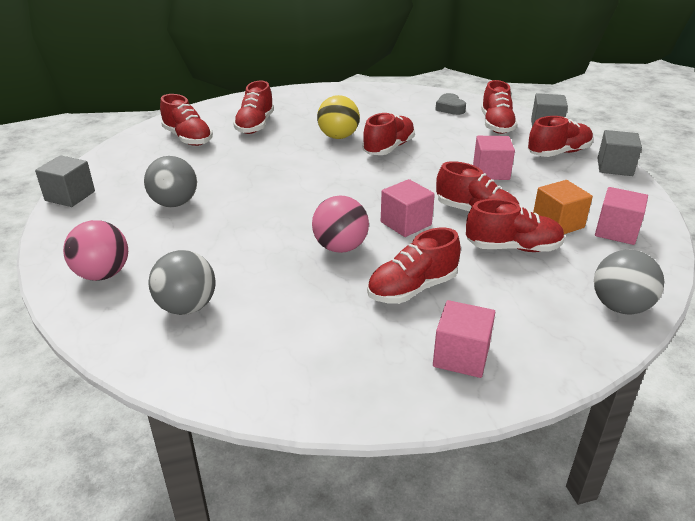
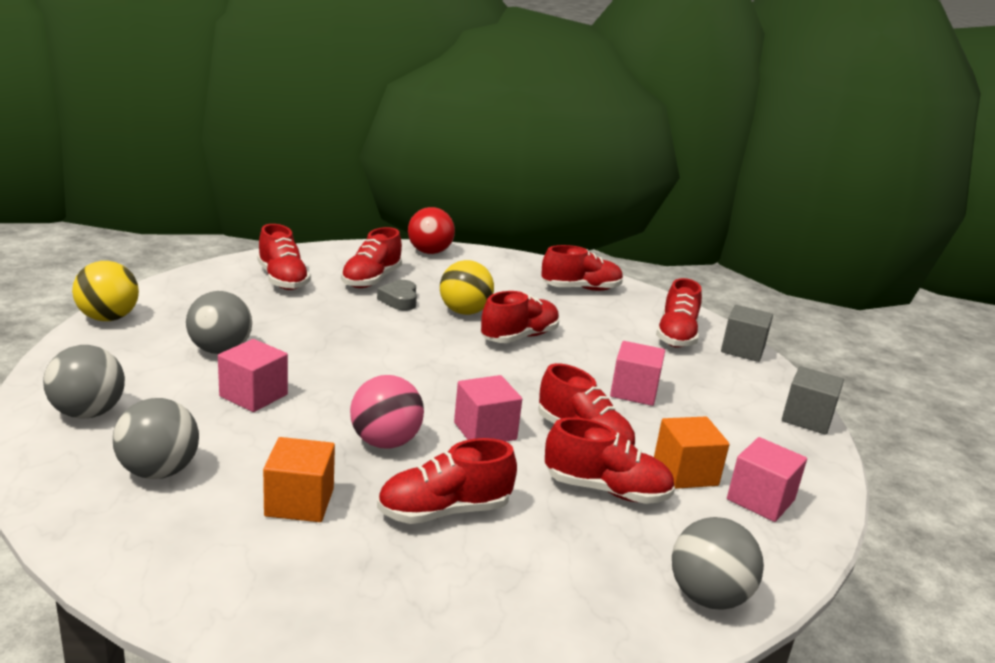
camera: 10 degrees right, 10 degrees down
(70, 196) = (108, 318): grey cube -> yellow ball
(103, 274) = (88, 413): pink ball -> grey ball
(285, 95) = (429, 252): none -> red ball
(306, 306) = (299, 502): none -> orange cube
(450, 108) = (627, 304): grey heart -> grey heart (399, 300)
(461, 356) = (455, 608): pink cube -> pink cube (253, 395)
(558, 153) = (739, 386): red shoe -> red shoe (581, 289)

